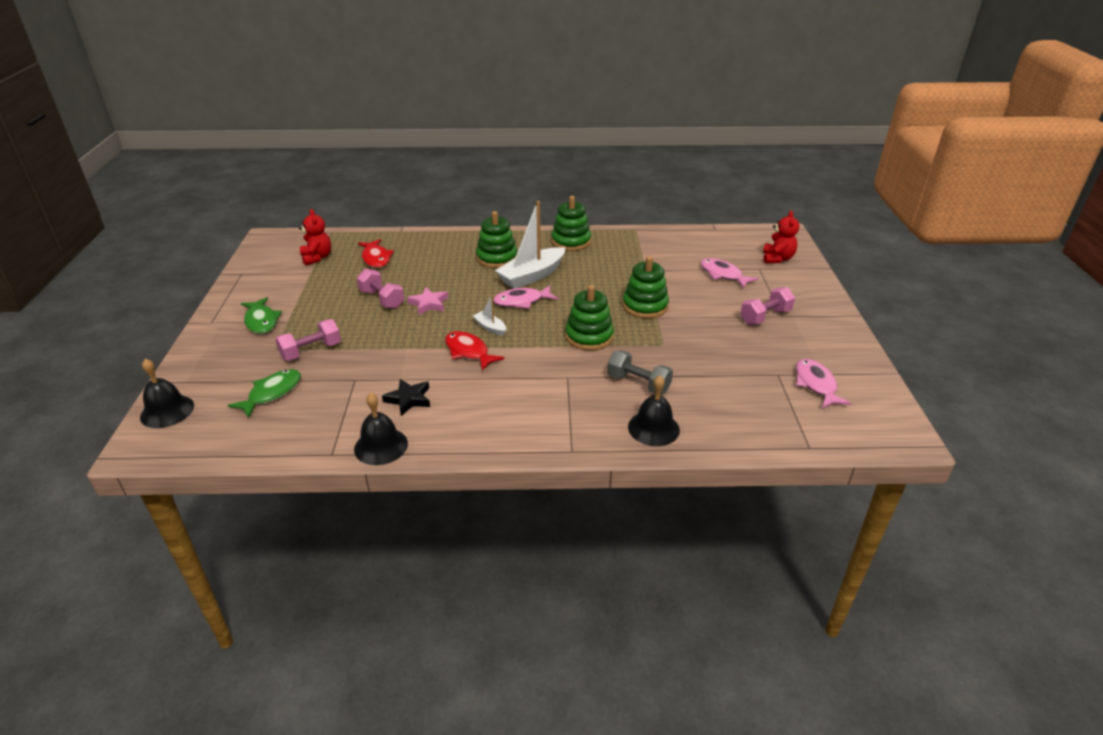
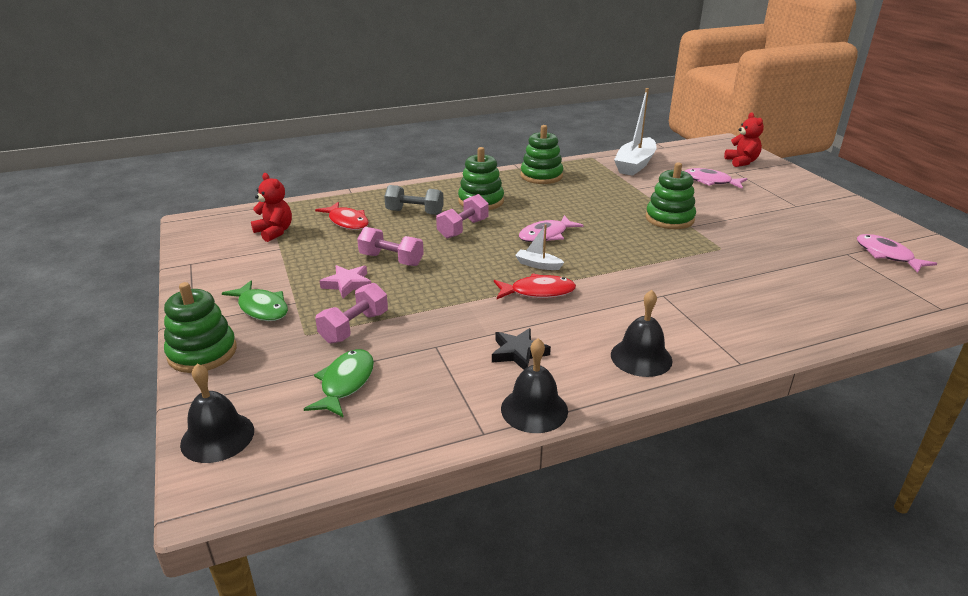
camera: 20 degrees left, 5 degrees down
(429, 304) = (449, 254): pink star -> pink star (348, 284)
(468, 352) = (538, 292): red fish -> red fish turned 150 degrees clockwise
(532, 276) = (533, 211): white boat -> white boat (635, 164)
(589, 336) = (645, 254): green stacking toy -> green stacking toy (202, 353)
(638, 384) = (736, 287): grey dumbbell -> grey dumbbell (414, 212)
(653, 428) = (793, 323): black bell -> black bell (641, 357)
(765, 317) = (783, 209): pink dumbbell -> pink dumbbell (463, 229)

